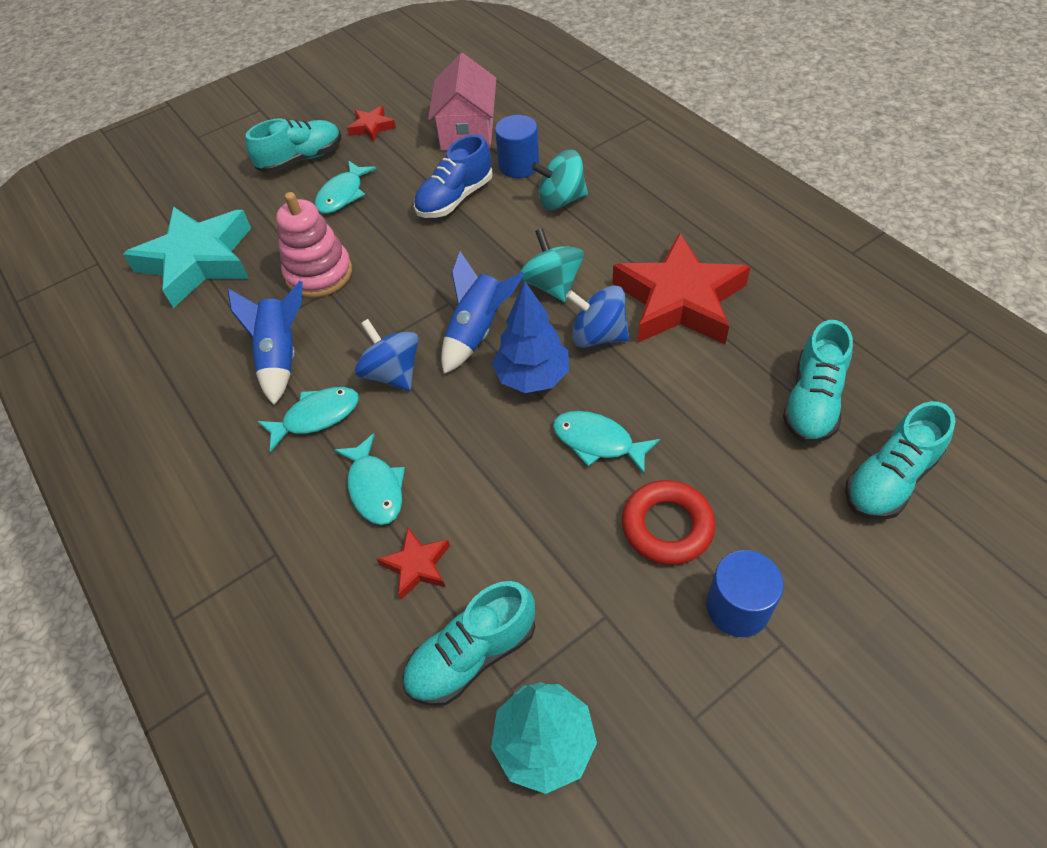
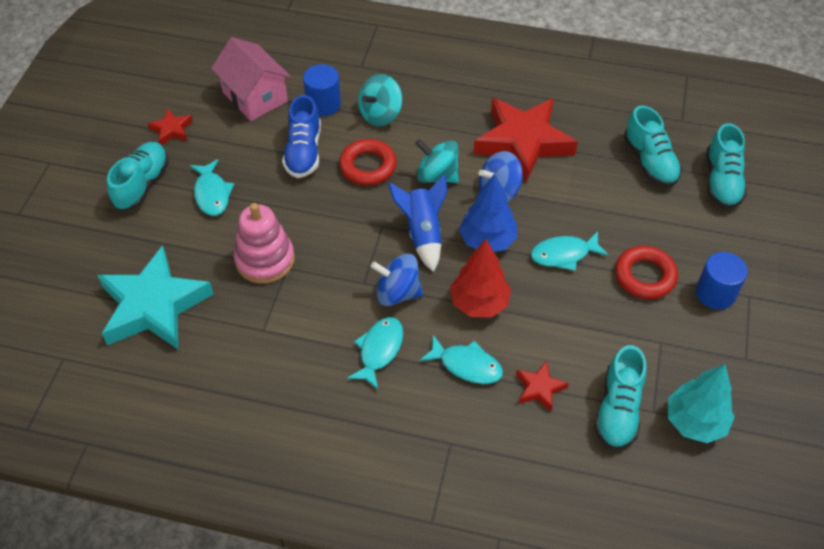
camera: 45 degrees left, 0 degrees up
(281, 356) = (307, 330): blue rocket -> none
(456, 434) = (479, 303): none -> red tree
(497, 241) = (368, 166): none -> red ring

